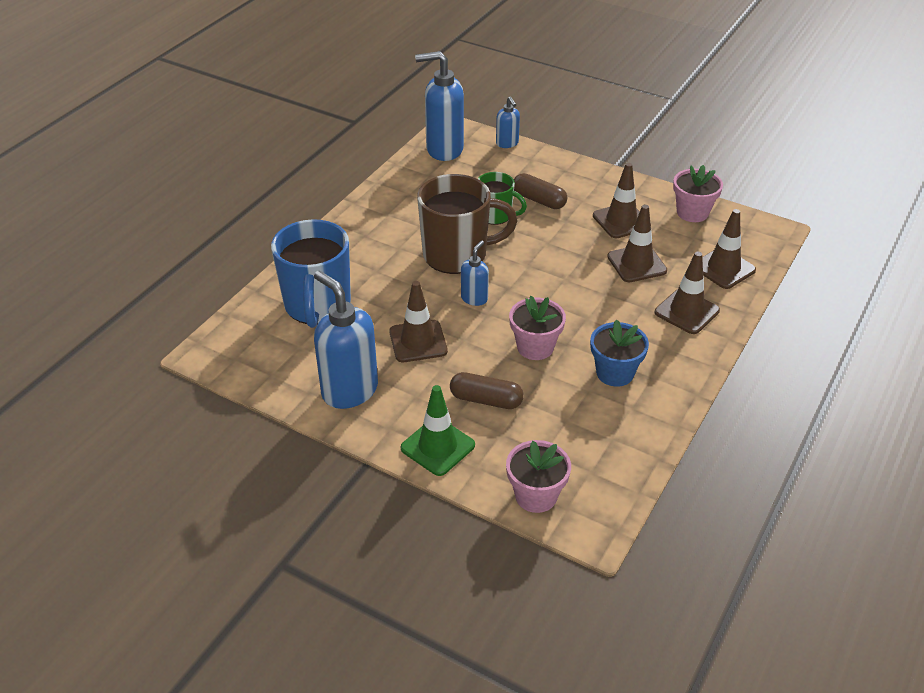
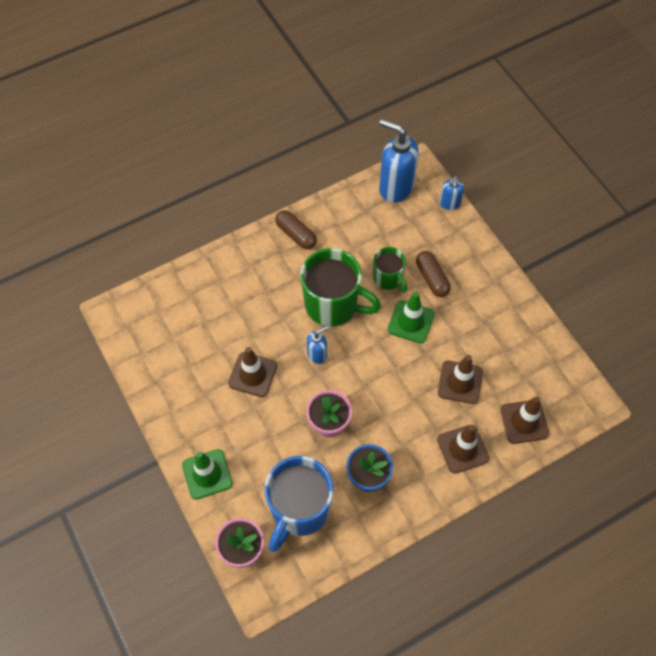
camera: 30 degrees right, 20 degrees up
(317, 306) = (206, 305): blue mug -> blue mug (299, 510)
(349, 390) = (181, 394): blue soap dispenser -> none
(457, 255) = (333, 305): brown mug -> green mug
(486, 400) = (264, 452): brown capsule -> brown capsule (296, 234)
(547, 238) = (411, 322): none -> green traffic cone
(621, 221) = (480, 332): brown traffic cone -> none
(692, 212) = (544, 351): pink flower pot -> none

